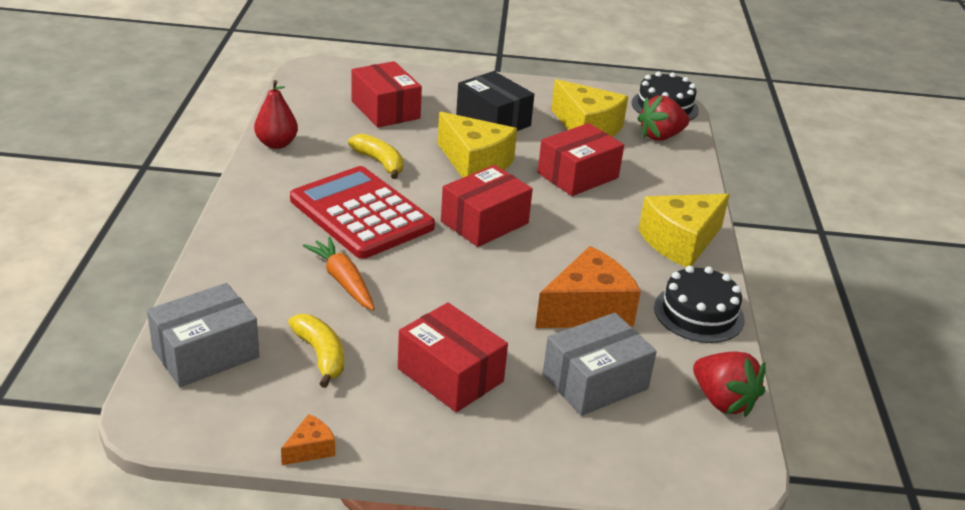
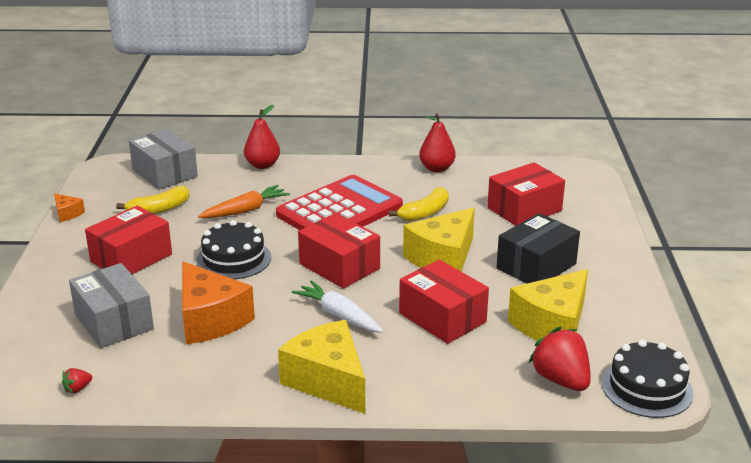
camera: 90 degrees right, 5 degrees down
(216, 264) = (262, 165): none -> red pear
(576, 229) = (339, 315): none -> white carrot
(699, 313) = (204, 384): black cake -> black cake (233, 259)
(722, 401) = (77, 389): red strawberry -> red strawberry, size x0.44

